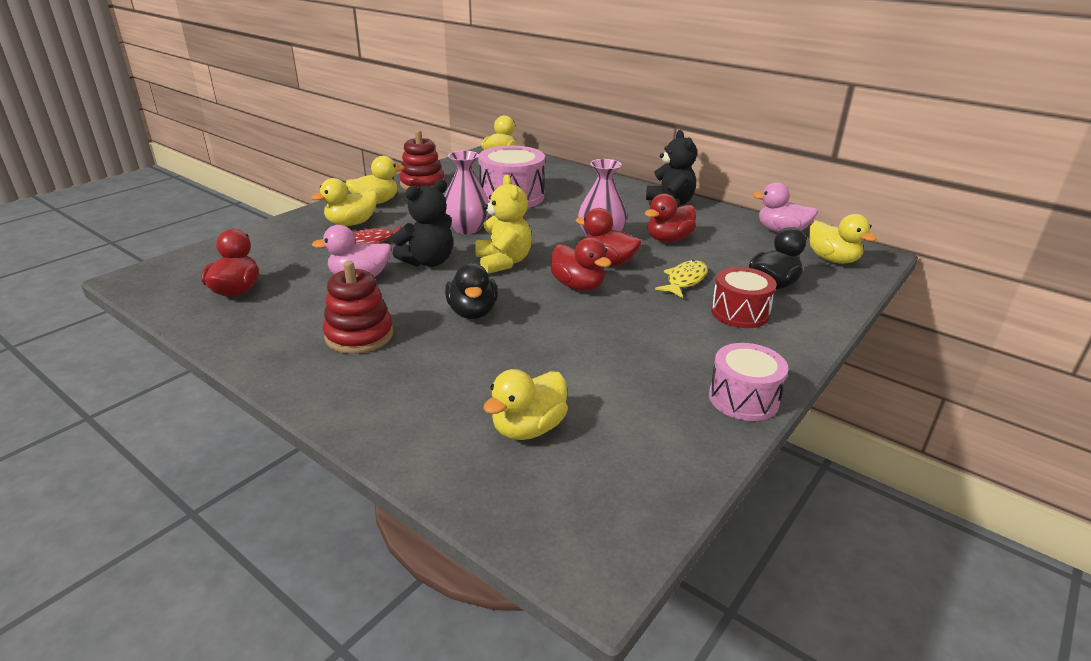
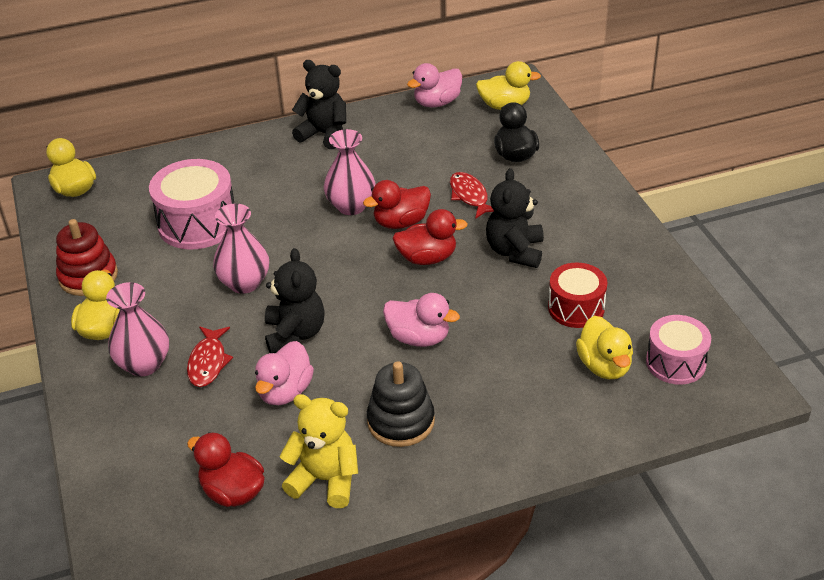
camera: 55 degrees left, 10 degrees up
(351, 223) = (144, 364): yellow duck -> pink vase
(359, 335) = (401, 421): red stacking toy -> black stacking toy
(472, 312) = (419, 338): black duck -> pink duck
(503, 262) = (342, 285): yellow teddy bear -> yellow teddy bear (325, 480)
(640, 324) = (515, 251): none -> black teddy bear
(668, 239) = (392, 169): red duck -> none
(685, 280) = (469, 196): yellow fish -> red fish
(739, 313) = (540, 194): red drum -> red drum (576, 308)
(743, 398) = (642, 249): pink drum -> pink drum (675, 362)

